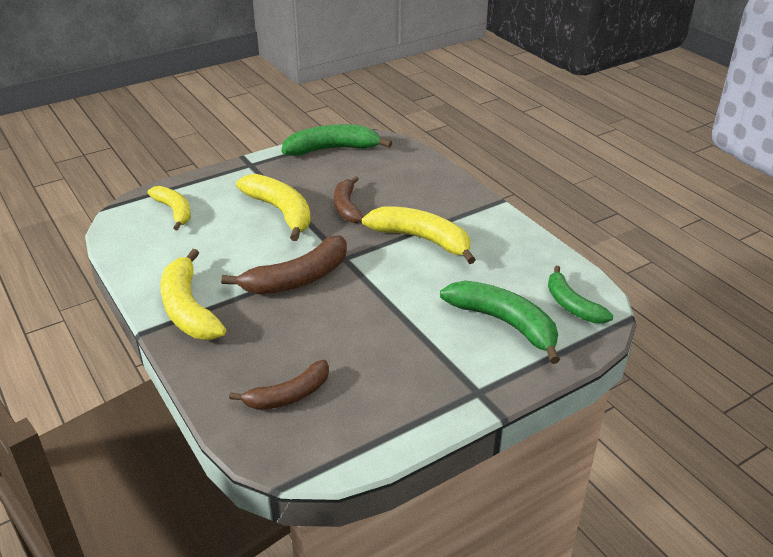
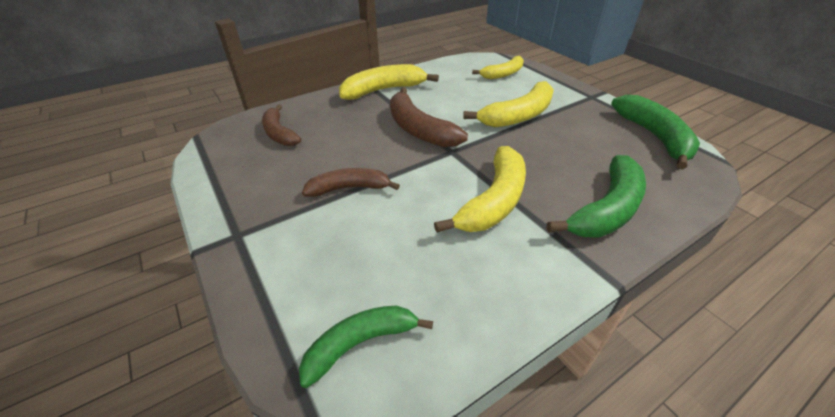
camera: 90 degrees right, 5 degrees up
(347, 207) = (541, 150): brown banana -> brown banana (349, 188)
(504, 323) = (335, 264): green banana -> green banana (606, 209)

